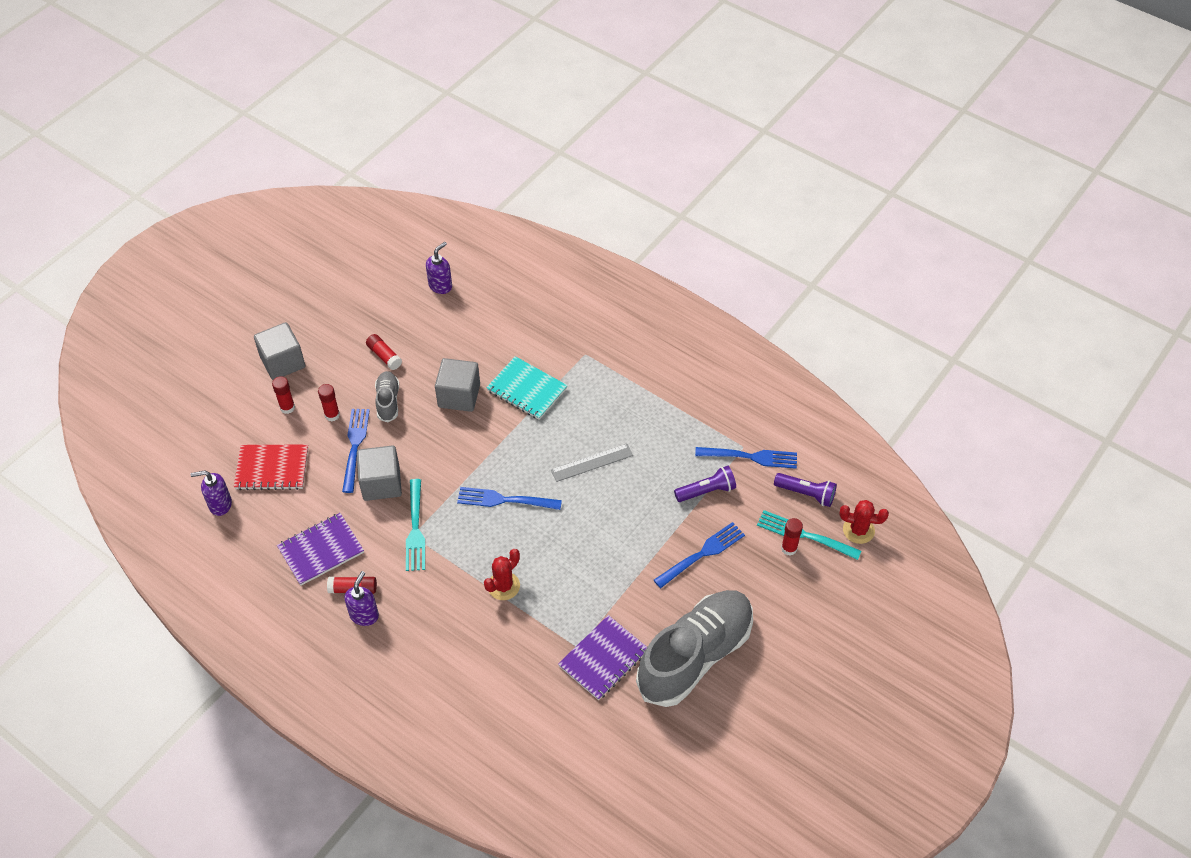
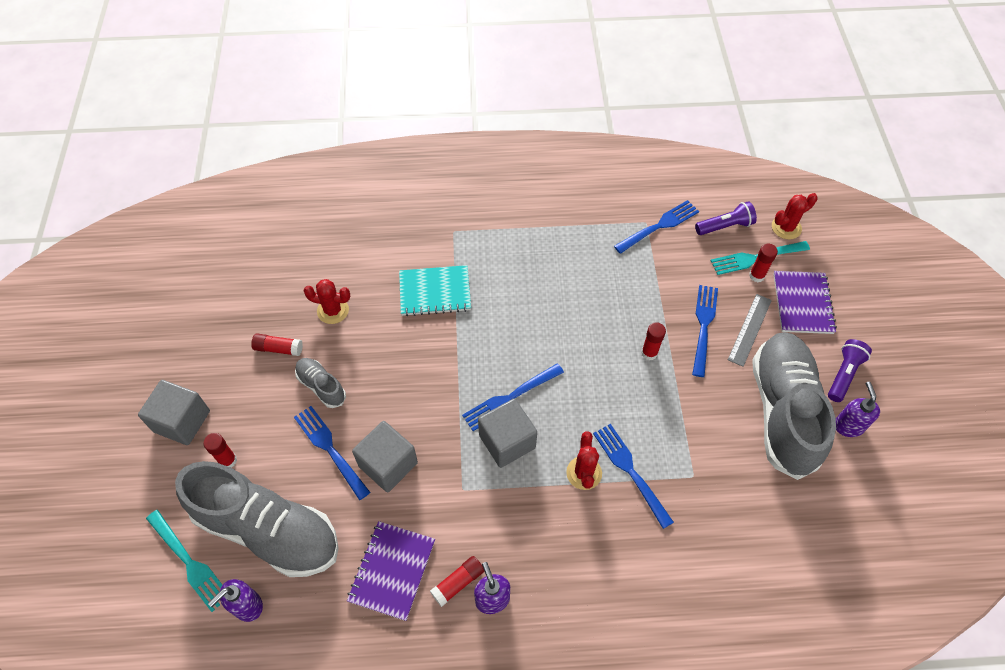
camera: 40 degrees left, 5 degrees up
(272, 469) = (268, 530): red notebook -> grey shoe
(332, 415) = (280, 436): red glue stick -> red glue stick (649, 353)
(415, 528) = (458, 481): turquoise fork -> turquoise fork (188, 562)
(440, 286) = (271, 254): purple soap dispenser -> purple soap dispenser (848, 426)
(444, 354) = (333, 310): none -> red cactus
(459, 396) = (381, 337): grey cube -> grey cube (507, 441)
(537, 610) = (631, 472): none -> blue fork
(592, 463) = (548, 315): grey ruler -> grey ruler (749, 329)
(603, 659) = (722, 470): purple notebook -> purple notebook (802, 303)
(707, 491) = (656, 274): purple flashlight -> purple flashlight (843, 374)

